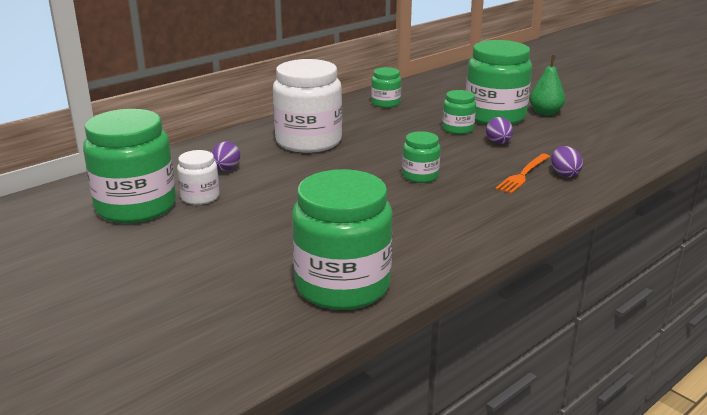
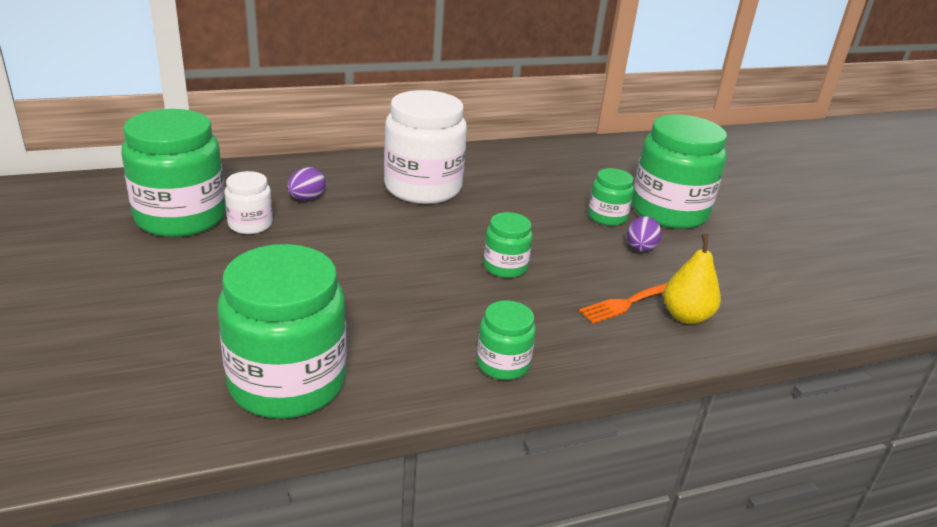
camera: 20 degrees right, 5 degrees up
(385, 103) = (552, 161): green jar -> green jar (503, 364)
(545, 113) = (739, 223): green pear -> none
(564, 174) = (686, 316): purple egg -> yellow pear

